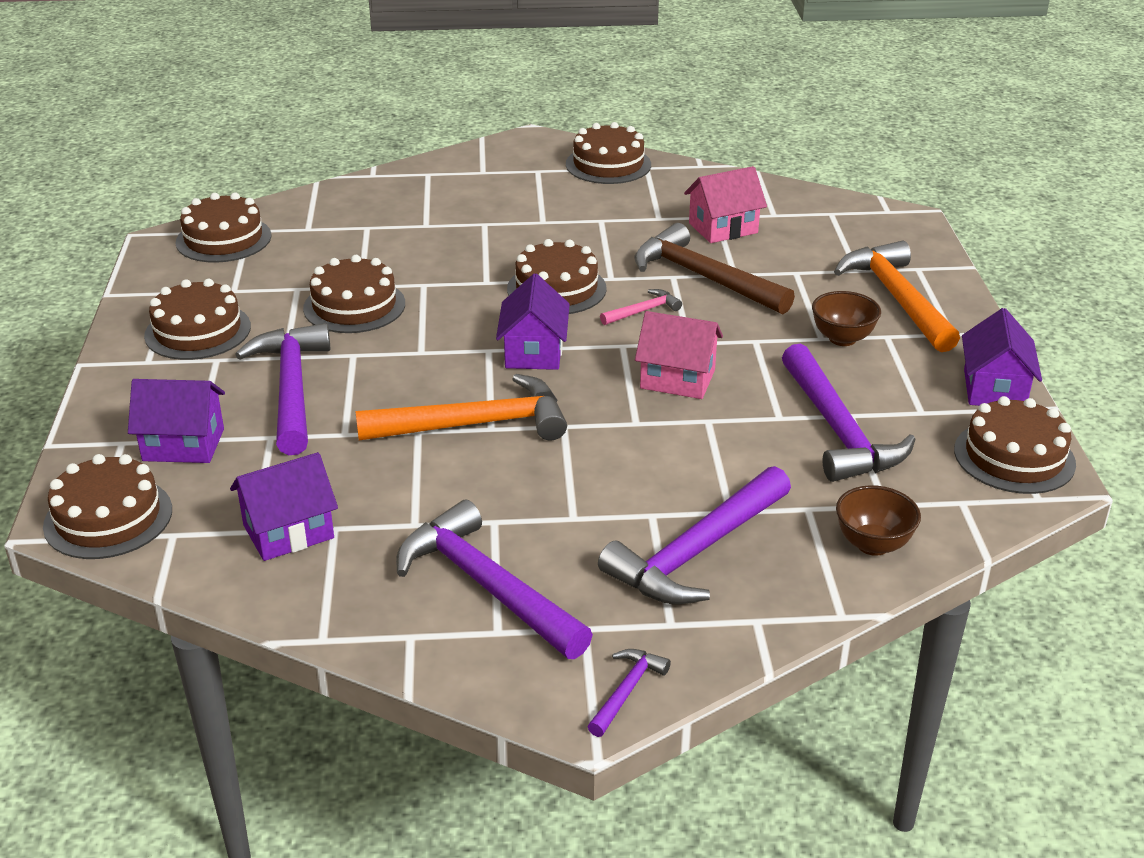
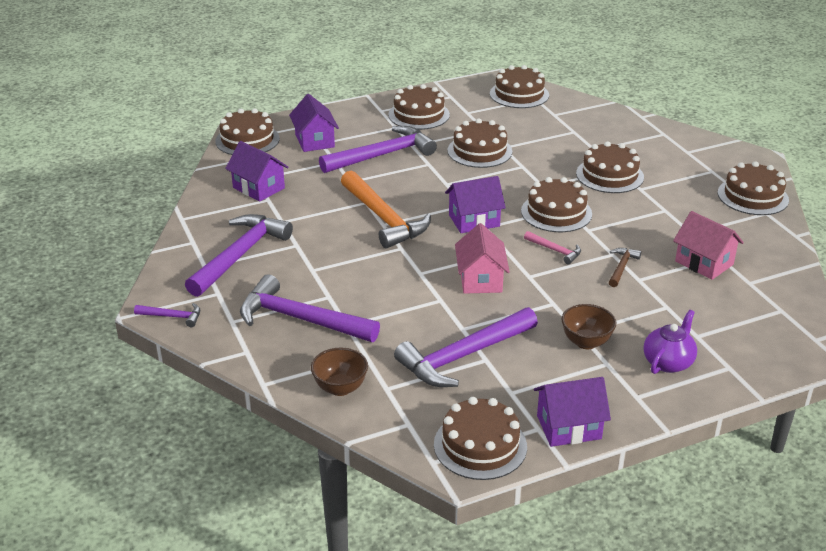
camera: 70 degrees right, 0 degrees up
(496, 232) = (609, 175): none -> brown cake
(704, 278) = (621, 267): brown hammer -> brown hammer, size x0.46
(897, 299) = (668, 362): orange hammer -> purple teapot

